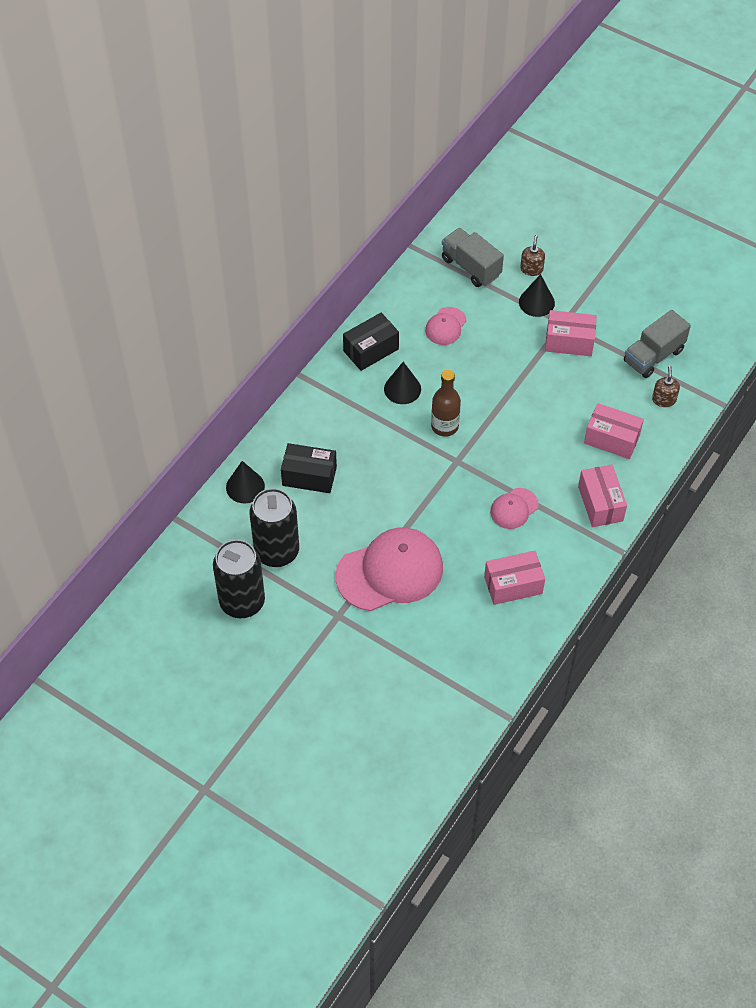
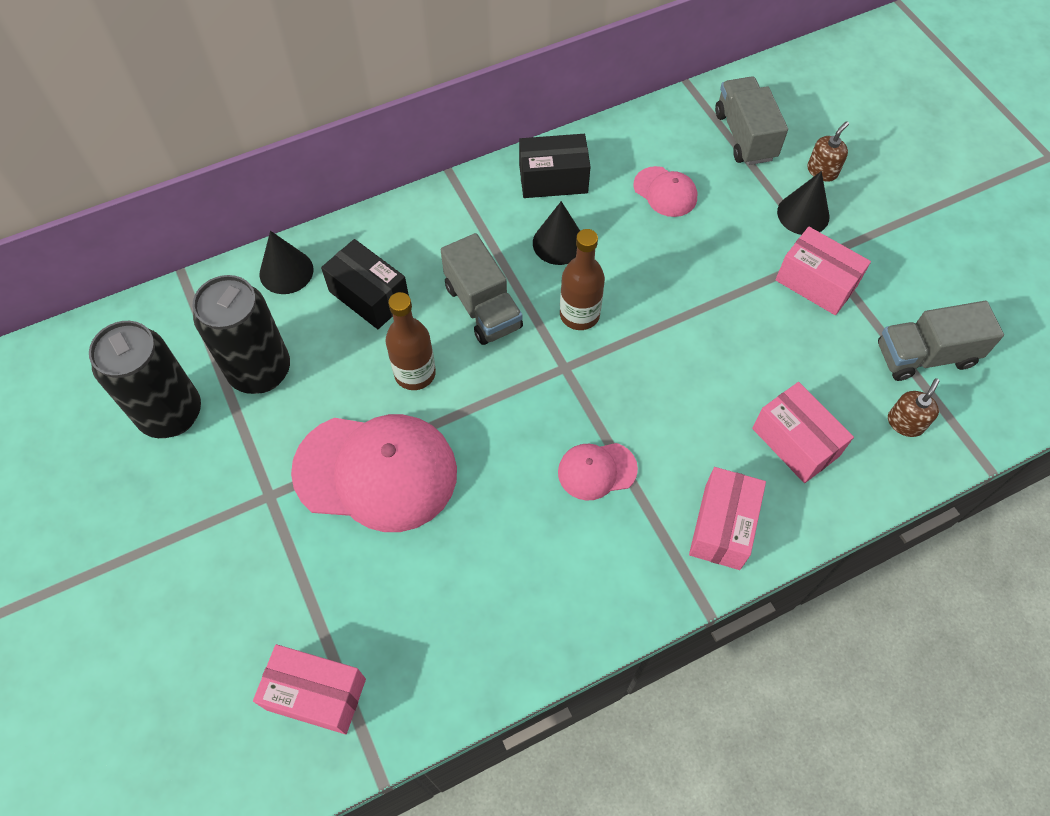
camera: 30 degrees right, 5 degrees up
(371, 507) = (415, 373): none -> brown bottle
(384, 449) = (483, 307): none -> grey truck
(445, 326) = (665, 192): pink cap -> pink cap turned 105 degrees counterclockwise
(513, 585) = (523, 581): pink box -> pink box (316, 694)

